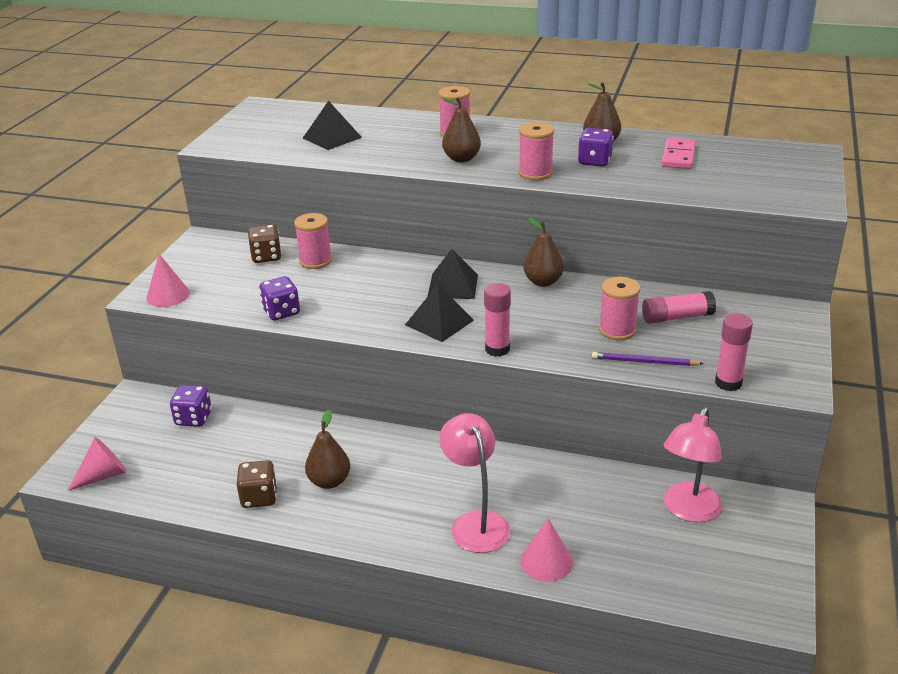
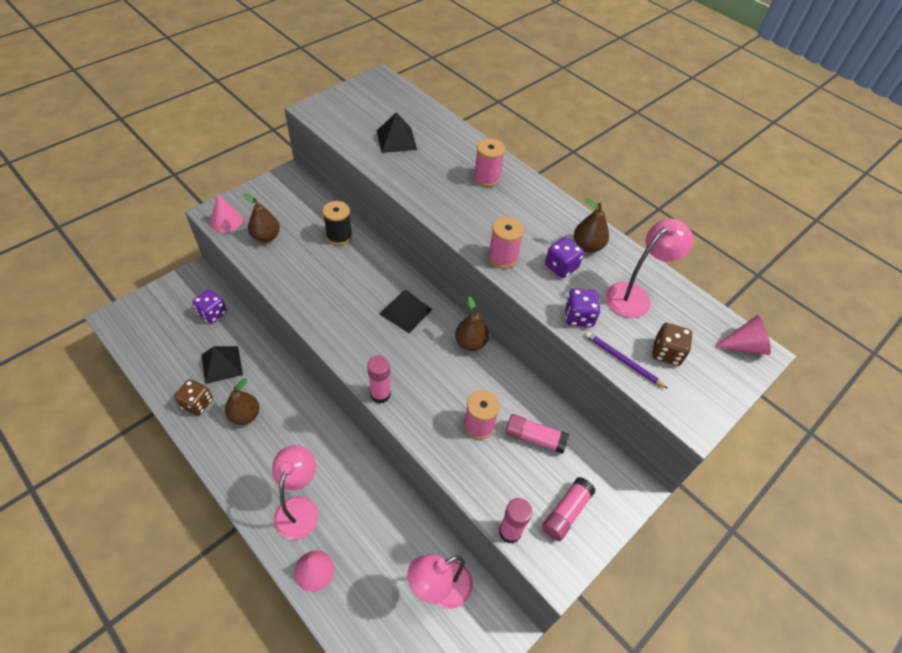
camera: 25 degrees right, 20 degrees up
(104, 475) = (132, 332): pink cone -> pink cone (744, 345)
(266, 257) = (312, 215): brown dice -> brown dice (666, 353)
(281, 312) = (278, 275): purple dice -> purple dice (578, 317)
(315, 261) = (339, 236): pink spool -> black spool
(439, 322) = (366, 344): black pyramid -> black pyramid (221, 364)
(461, 159) = (464, 211): brown pear -> brown pear (266, 236)
(644, 362) = (468, 470): purple pencil -> purple pencil (622, 360)
(678, 156) = (635, 296): pink domino -> pink lamp
(760, 350) = (566, 512): none -> pink glue stick

